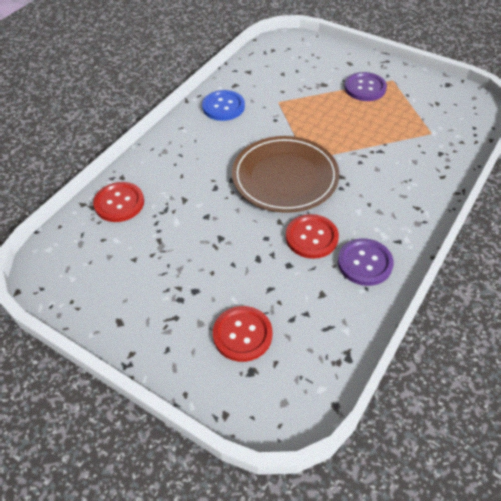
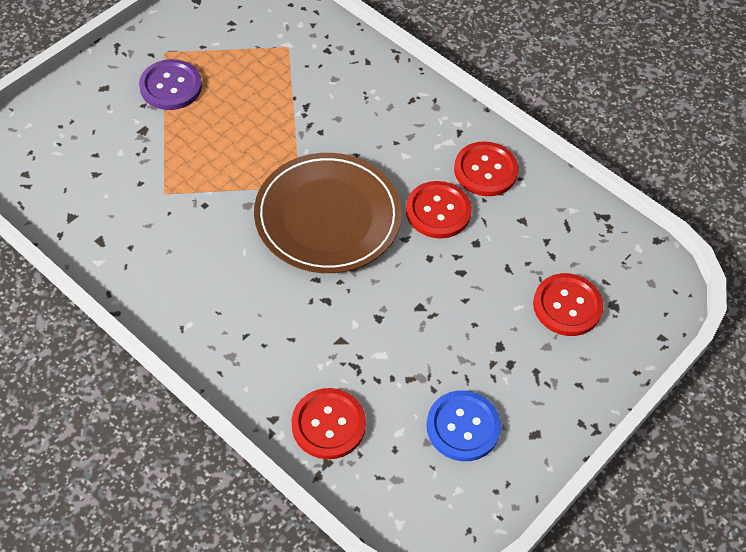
camera: 85 degrees left, 5 degrees up
(223, 107) = (150, 264): blue button -> blue button (463, 427)
(364, 263) = (485, 170): purple button -> red button

